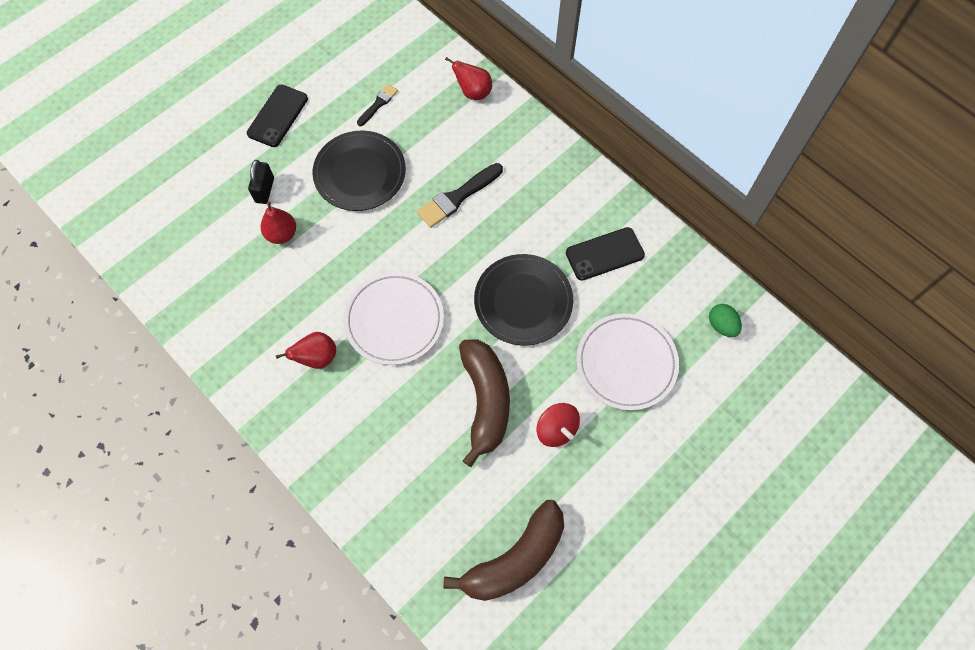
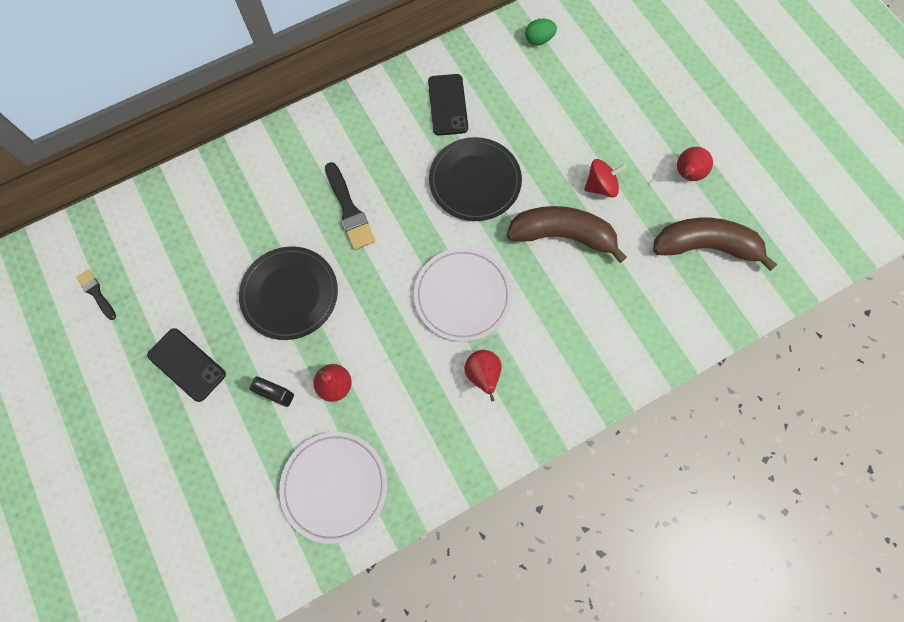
camera: 75 degrees left, 5 degrees up
(378, 104) = (213, 259): black brush -> black brush (96, 293)
(473, 92) = (234, 168): red pear -> red pear (686, 174)
(515, 559) = (705, 246): brown banana -> brown banana turned 60 degrees counterclockwise
(626, 363) = (554, 117): white plate -> white plate (334, 486)

